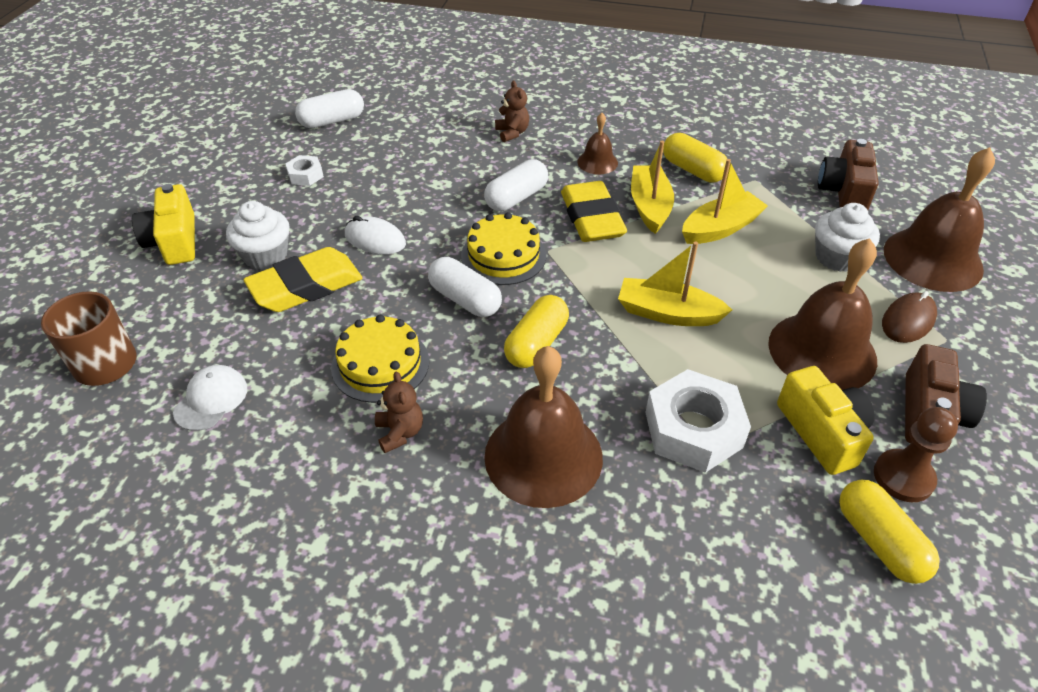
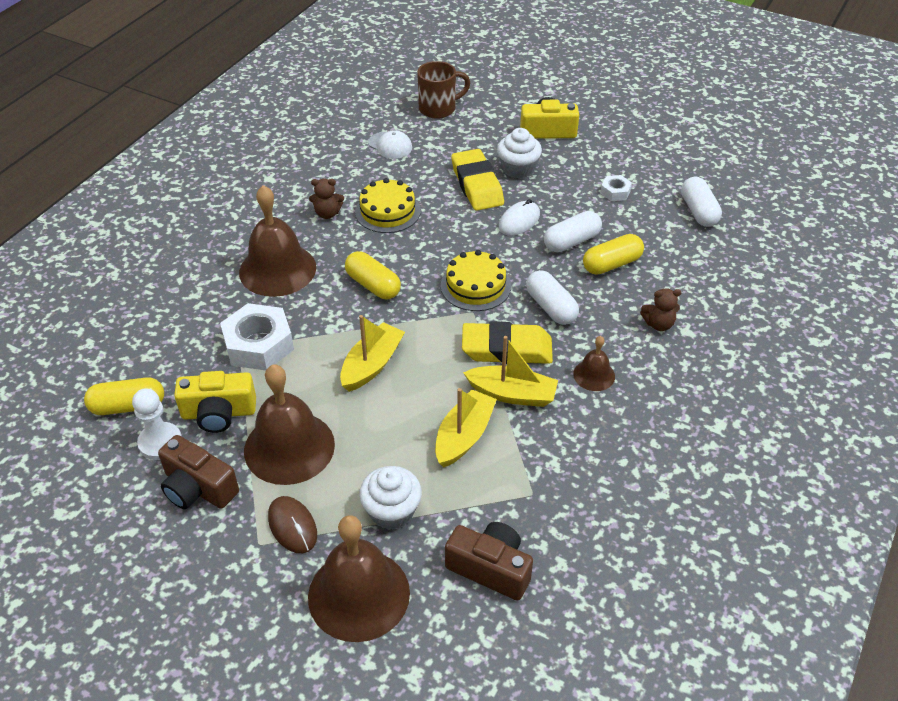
camera: 105 degrees right, 0 degrees up
(465, 299) = (433, 257): white capsule -> white capsule (571, 241)
(693, 170) = (562, 446): yellow capsule -> yellow capsule (611, 264)
(720, 228) = (464, 436): yellow boat -> yellow boat turned 135 degrees counterclockwise
(903, 477) = (160, 442): brown pawn -> white pawn

